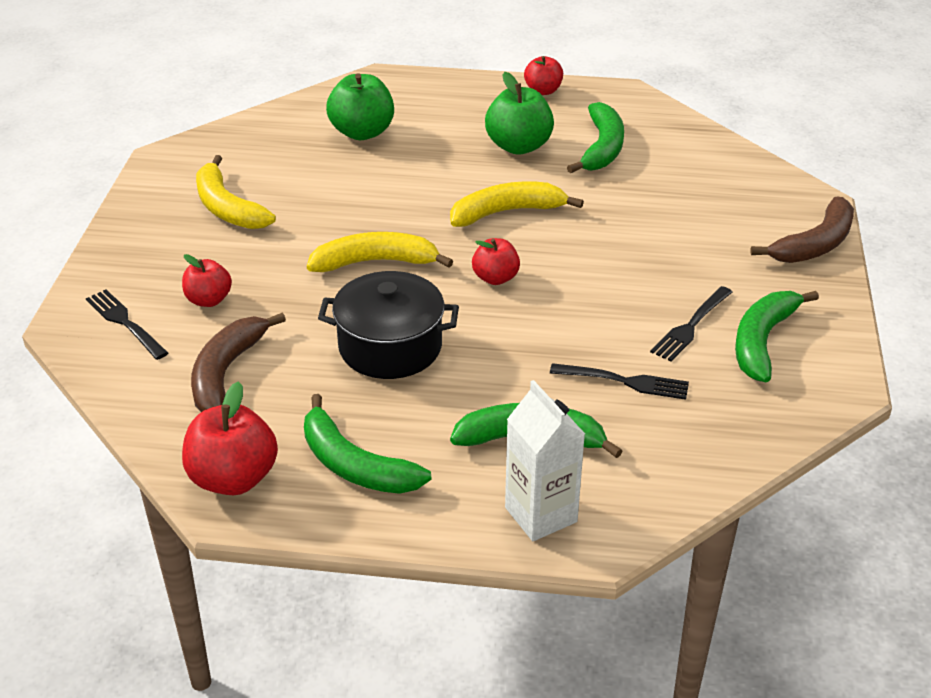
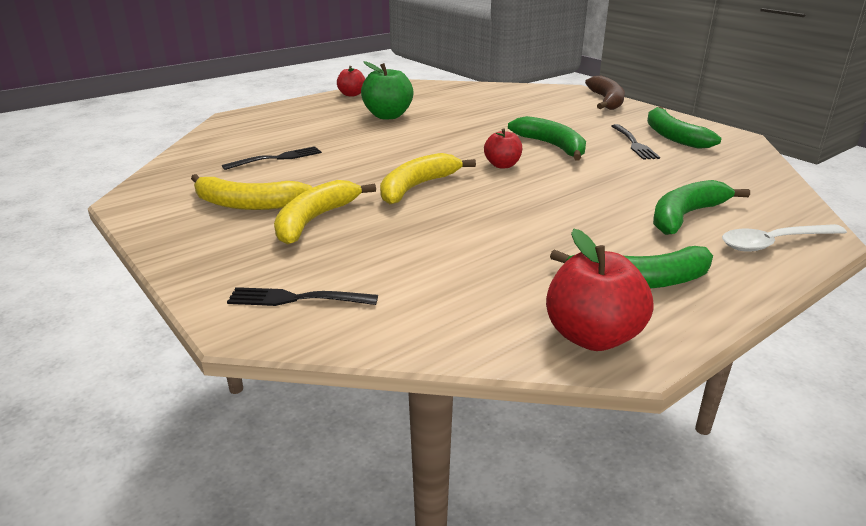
camera: 45 degrees left, 10 degrees down
(209, 300) = (341, 253): red apple -> none
(226, 373) = (446, 283): brown banana -> none
(362, 132) = (274, 140): green apple -> none
(390, 347) = (519, 217): black pot -> none
(506, 212) = (443, 140): yellow banana -> yellow banana (314, 220)
(541, 515) = (774, 243): white carton -> white spoon
(602, 148) = (434, 103): green banana -> green banana (552, 146)
(624, 381) = (662, 174): black fork -> black fork (276, 158)

